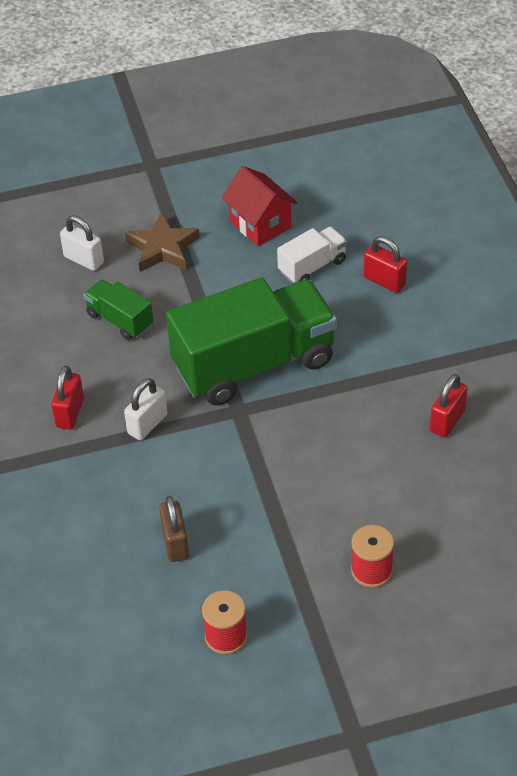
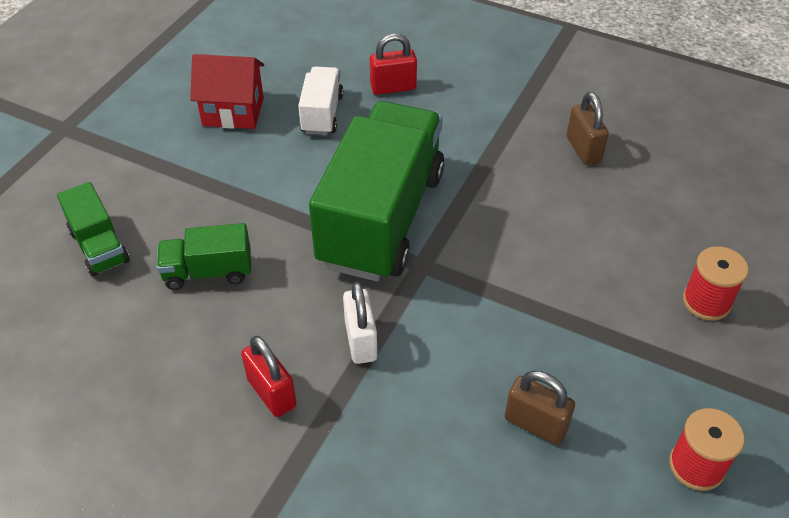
camera: 50 degrees left, 0 degrees up
(84, 260) = (99, 246): white padlock -> green truck
(162, 248) = (167, 185): brown star -> none
(447, 421) = (583, 149): red padlock -> brown padlock

